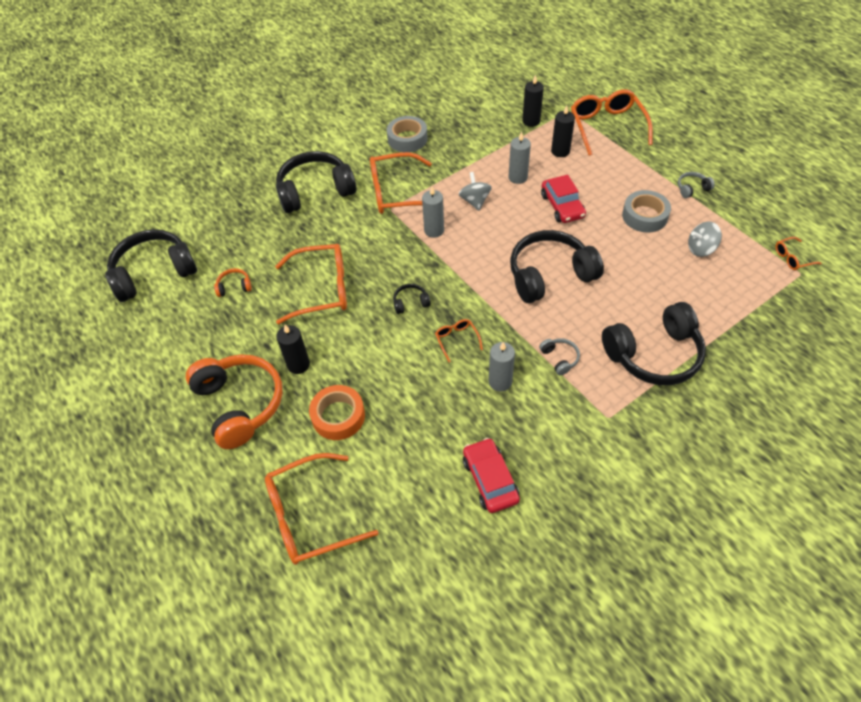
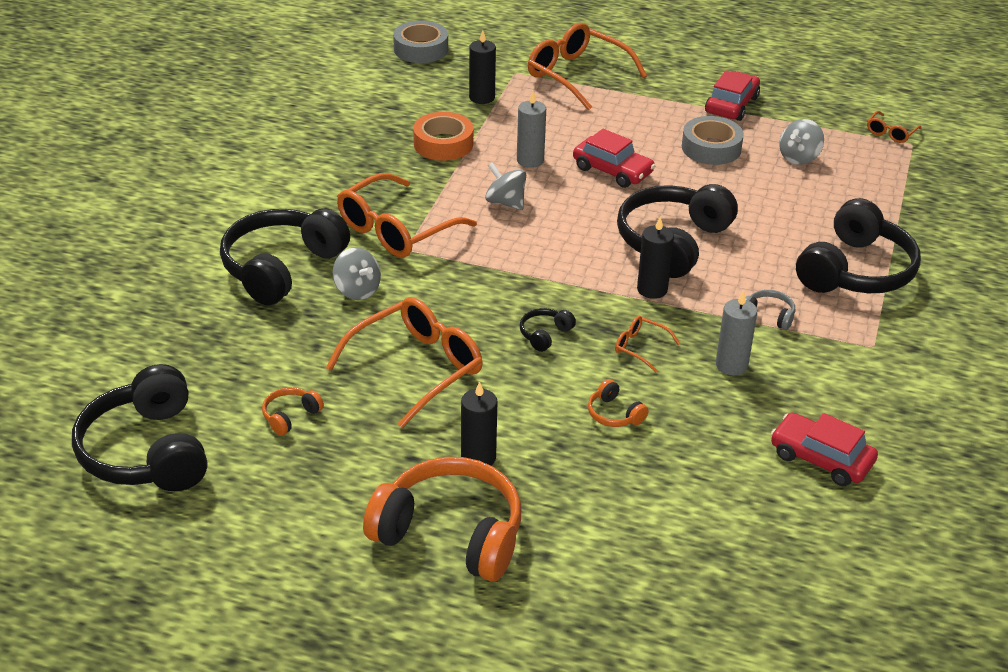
camera: 40 degrees left, 15 degrees down
(154, 273) = (146, 451): black headphones -> black headphones turned 45 degrees counterclockwise
(310, 516) = (669, 595): orange glasses -> none
(338, 416) = (589, 484): orange tape -> orange tape (443, 144)
(339, 223) = (357, 290): none -> grey spinning top
(397, 377) = (614, 414): none -> orange headphones
(407, 139) = (343, 167): grey tape -> grey tape (421, 49)
(434, 230) = (489, 251): grey candle -> none
(560, 151) = (550, 117): black candle -> black candle (652, 289)
(692, 188) = (731, 105): grey headphones -> red car

